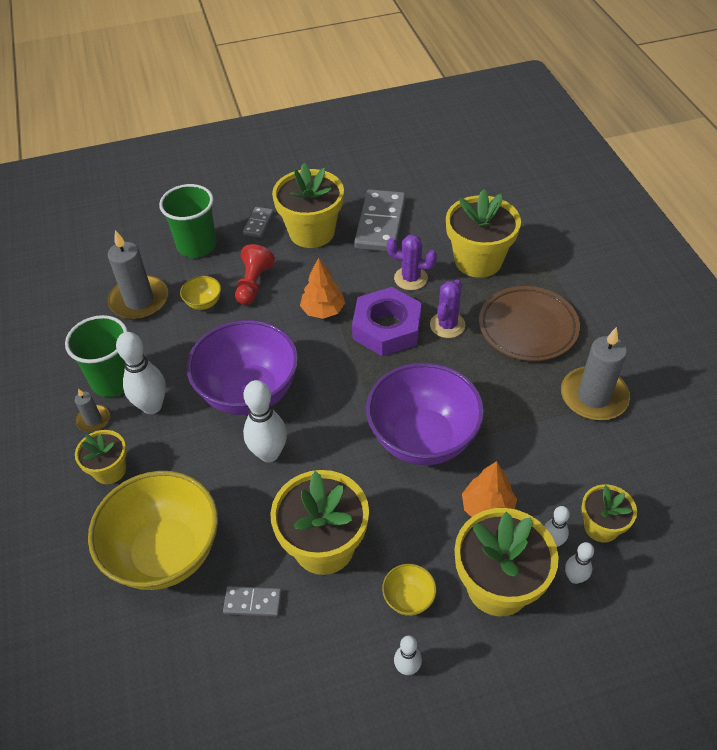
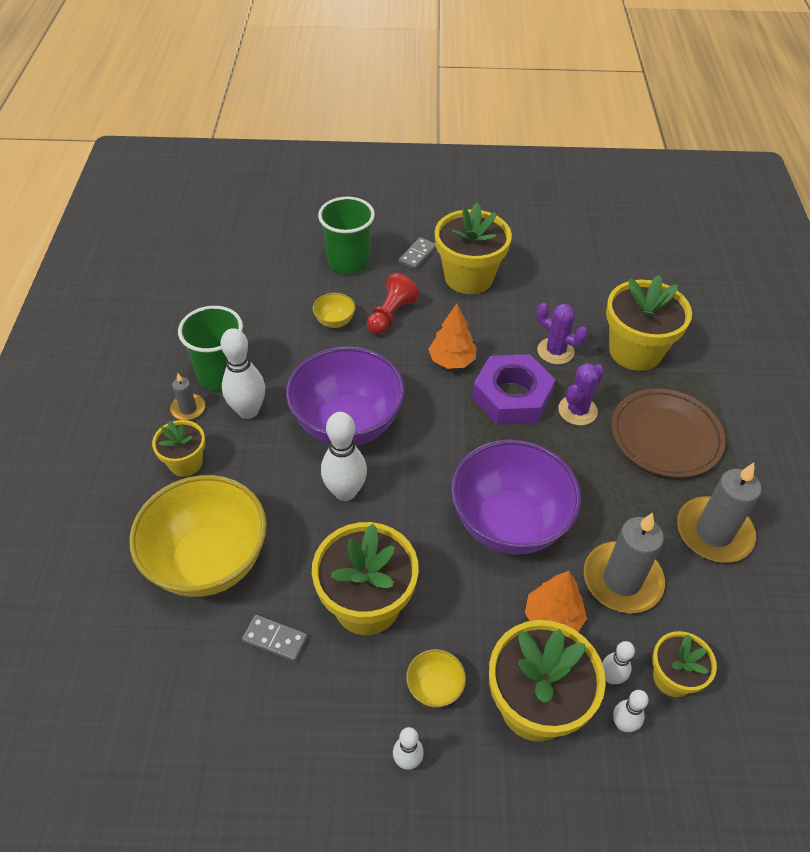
camera: 15 degrees right, 0 degrees up
(139, 300) = (273, 302): grey candle -> grey candle (622, 580)
(380, 224) = (543, 286): grey domino -> none

